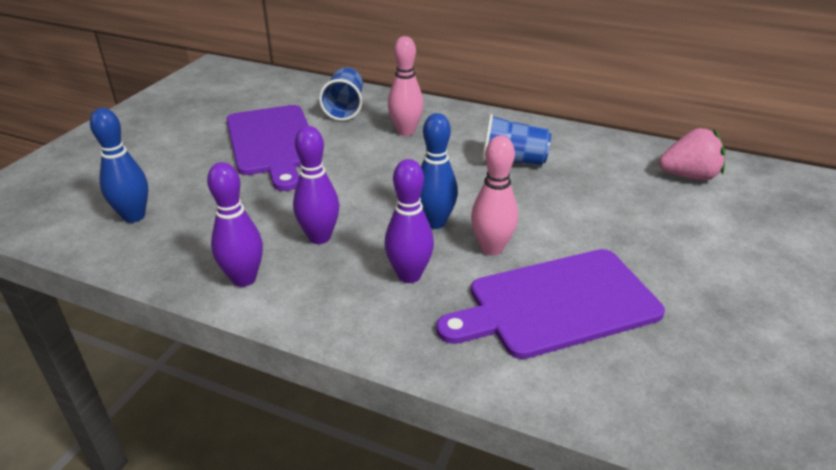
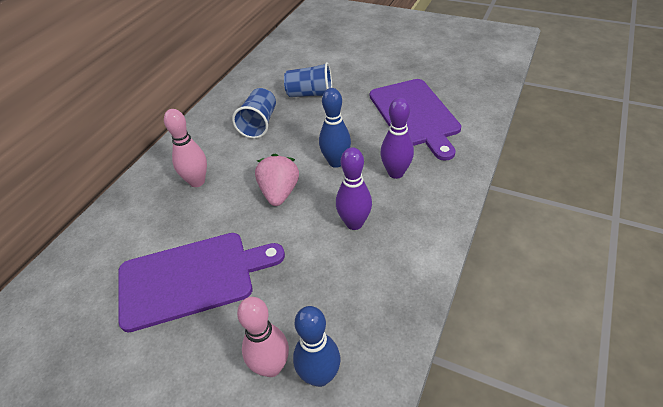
camera: 85 degrees left, 10 degrees up
(244, 279) = (408, 263): purple bowling pin -> none
(345, 108) = (134, 227): blue cup -> blue cup (310, 94)
(491, 248) = (365, 137): pink bowling pin -> pink bowling pin (271, 367)
(689, 176) = (290, 57): pink strawberry -> pink strawberry (279, 193)

